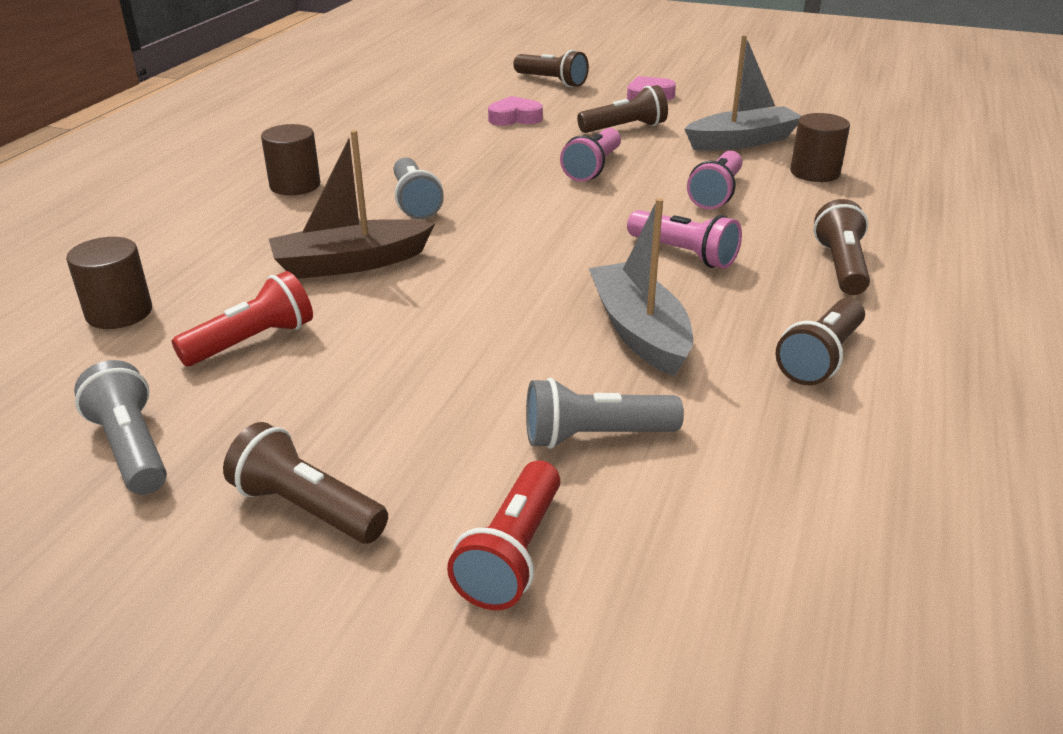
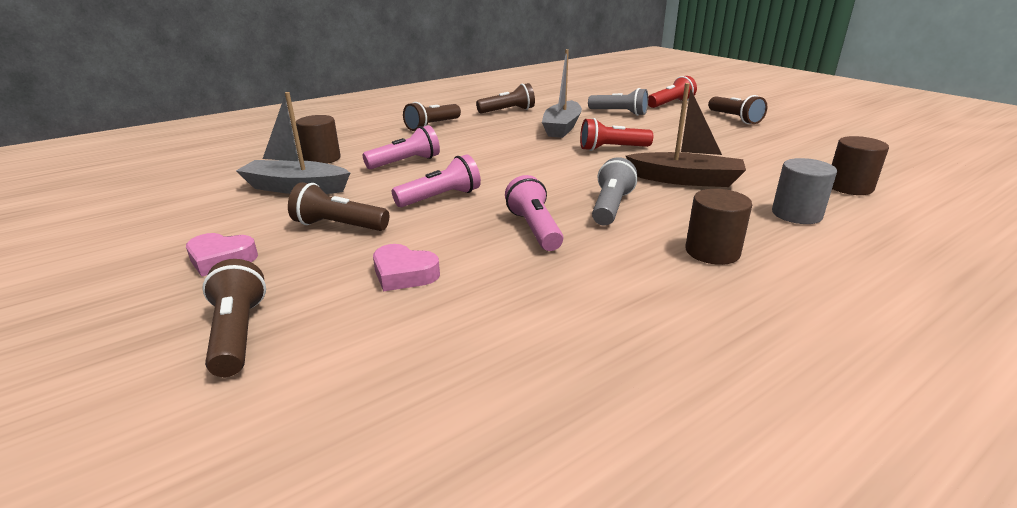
camera: 145 degrees left, 5 degrees down
(131, 448) = (811, 140): grey flashlight -> none
(207, 246) = (796, 214): none -> grey cylinder
(252, 341) = (756, 159): red flashlight -> red flashlight (612, 149)
(683, 254) = (489, 143): pink flashlight -> pink flashlight (534, 229)

